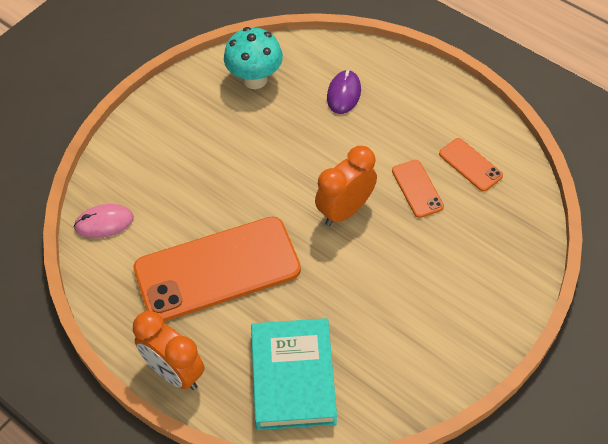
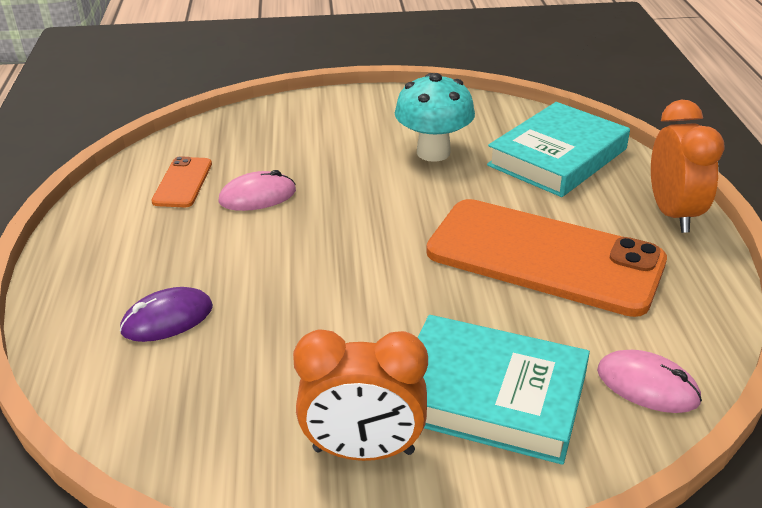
camera: 135 degrees left, 20 degrees down
(167, 165) = (490, 396): none -> turquoise book
(255, 79) = (230, 420): turquoise mushroom -> turquoise mushroom (433, 152)
(345, 210) = (348, 222): orange clock -> orange clock (363, 451)
(417, 189) = (257, 196): orange phone -> pink mouse

